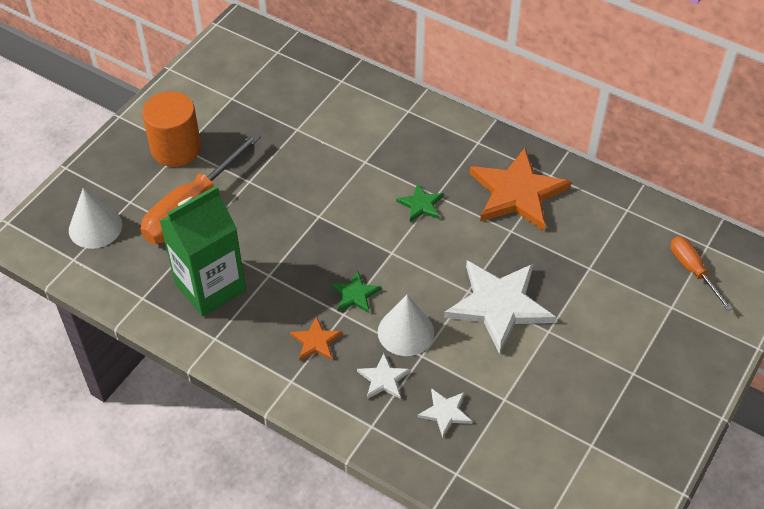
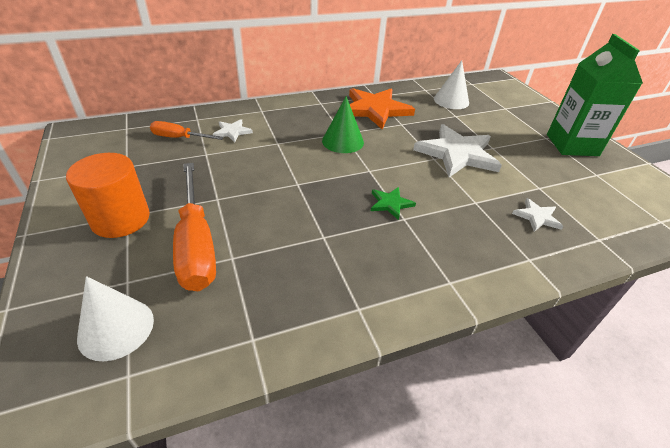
camera: 55 degrees left, 10 degrees down
(210, 287) = (296, 279): green carton -> green carton (572, 145)
(316, 341) = (419, 246): orange star -> none
(383, 379) = (485, 230): white star -> white star (232, 132)
(405, 332) = (447, 198): white cone -> white cone (451, 100)
(421, 205) = (343, 141): green star -> green cone
(692, 271) = (485, 93): orange screwdriver -> orange screwdriver (179, 138)

